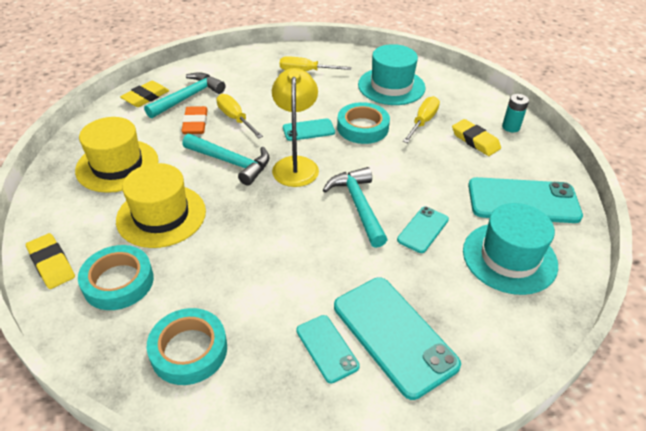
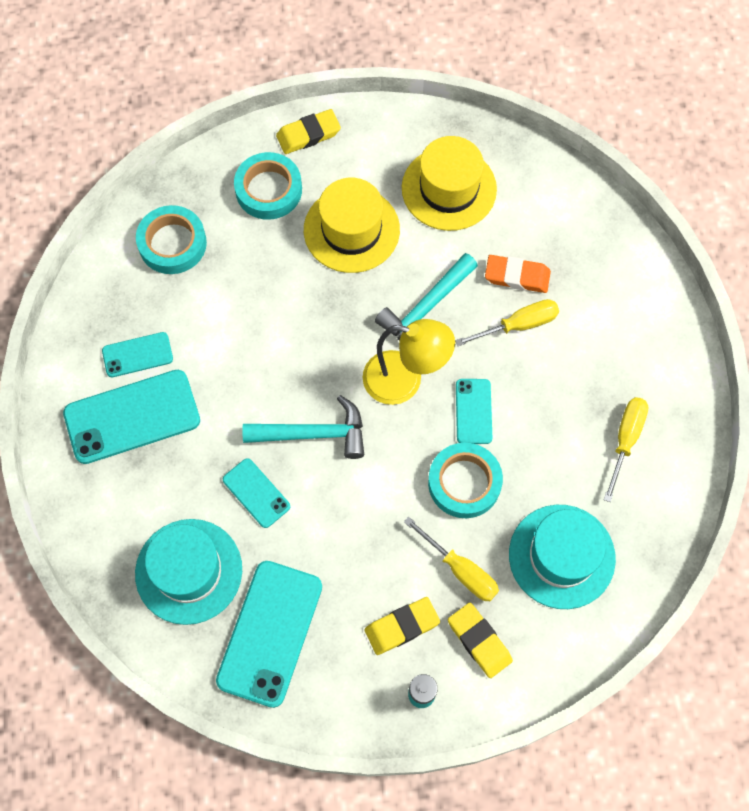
camera: 105 degrees right, 25 degrees up
(146, 97) = (591, 221): yellow eraser -> yellow eraser (479, 641)
(188, 97) = (582, 273): turquoise hammer -> none

